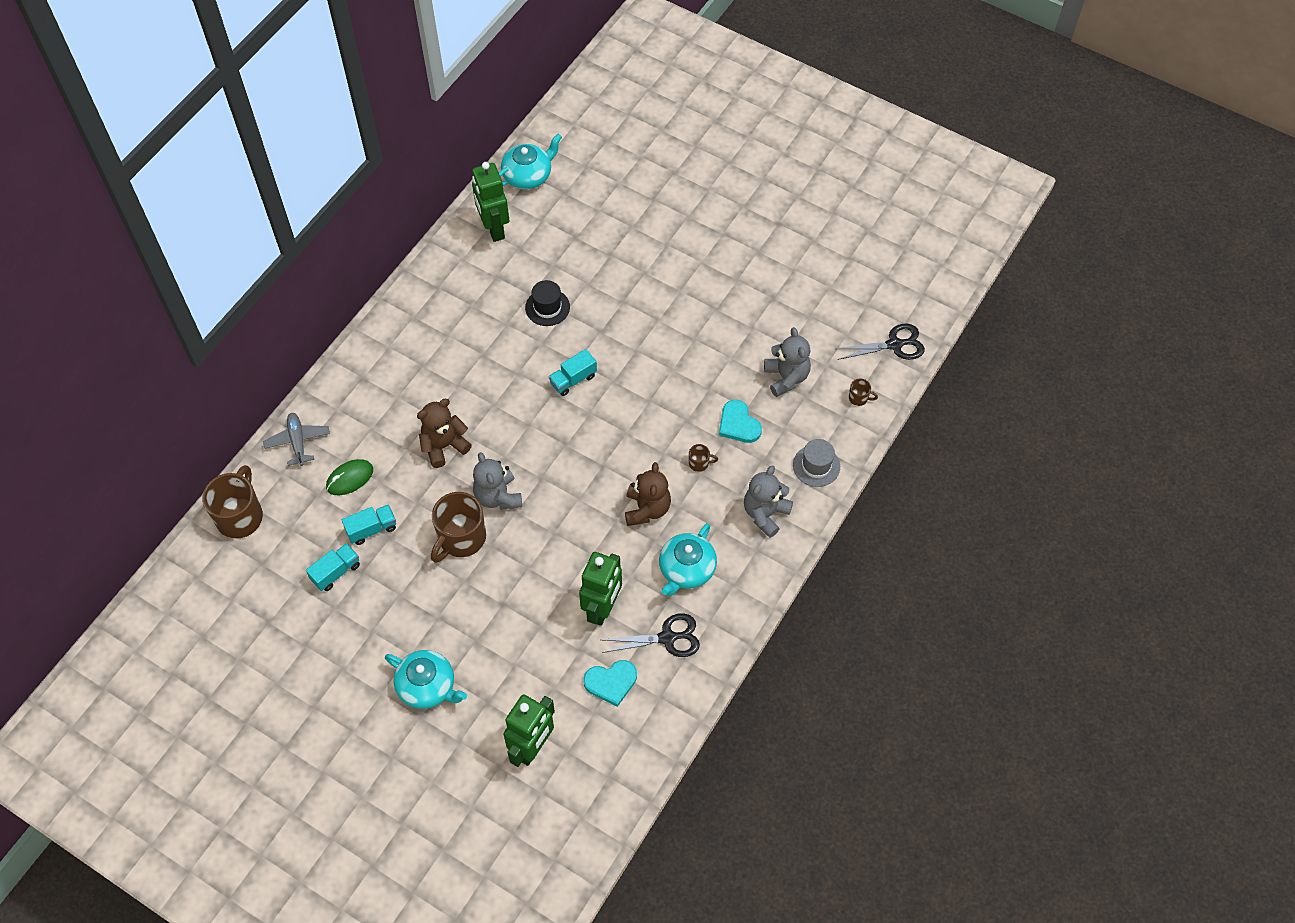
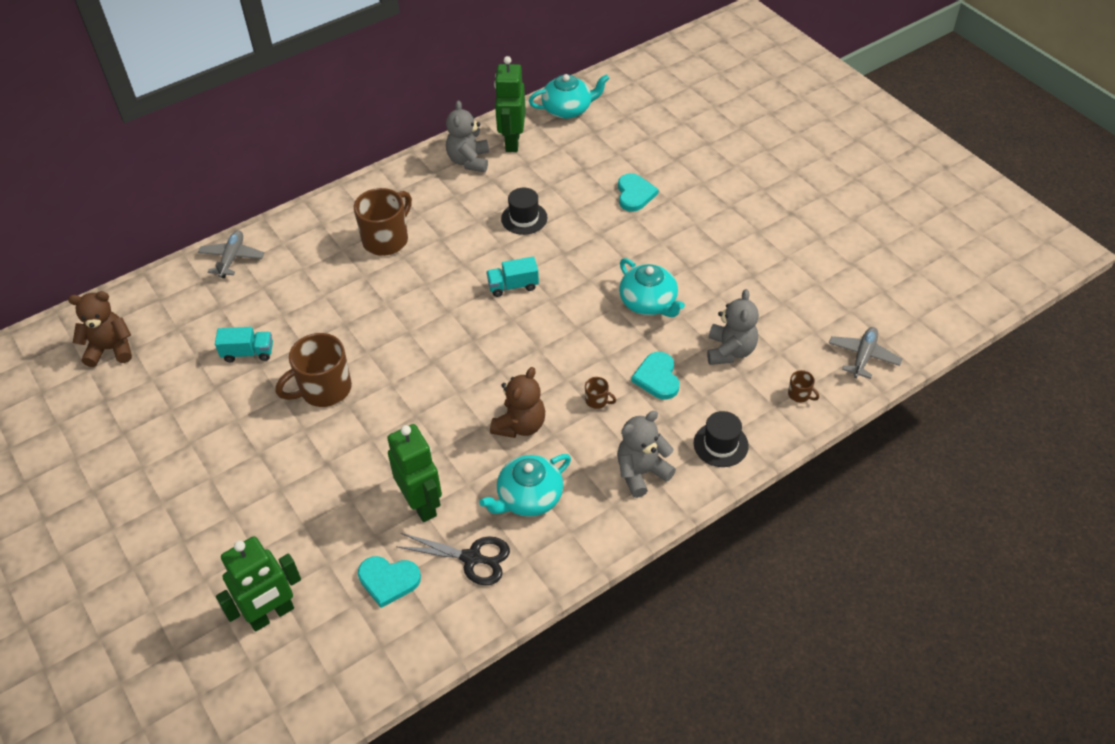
camera: 25 degrees right, 10 degrees down
(240, 516) = (142, 302): brown mug -> brown mug (386, 239)
(336, 572) = (192, 379): turquoise truck -> none
(350, 478) = (257, 303): green mouse -> none
(427, 686) = (208, 514): turquoise teapot -> turquoise teapot (649, 303)
(444, 446) = (358, 303): brown teddy bear -> brown teddy bear (111, 349)
(498, 496) = (381, 364): grey teddy bear -> grey teddy bear (469, 161)
(602, 608) = (422, 504): green robot -> green robot turned 75 degrees counterclockwise
(634, 249) = (634, 194): none -> turquoise heart
(816, 466) = (720, 444): grey hat -> black hat
(894, 345) = (863, 356): black scissors -> grey plane

